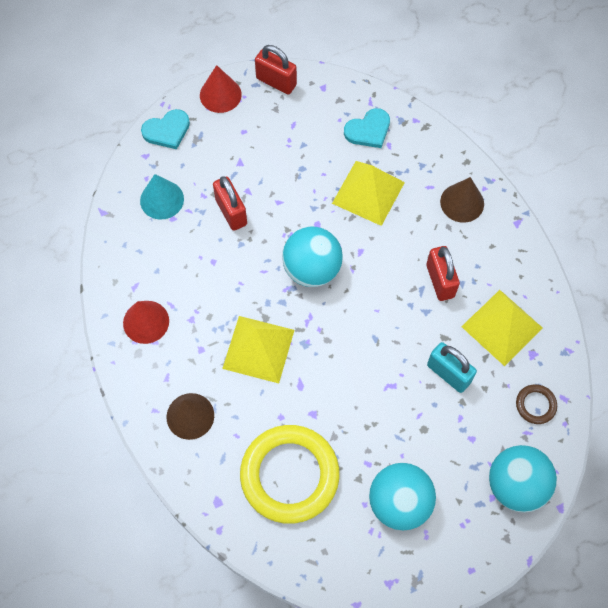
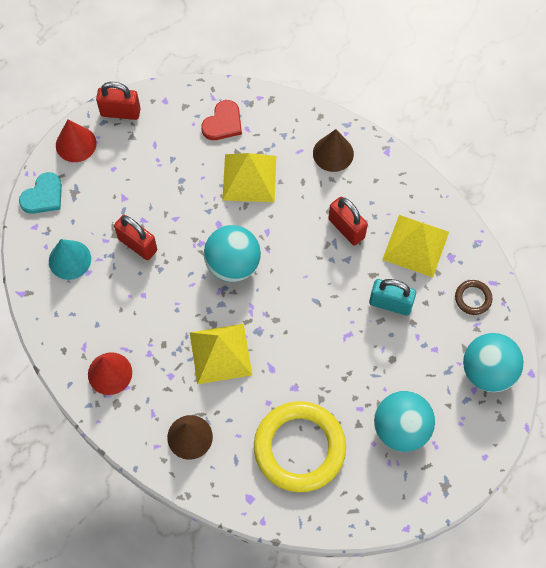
camera: 25 degrees left, 0 degrees up
(368, 130) = (223, 123): turquoise heart -> red heart

